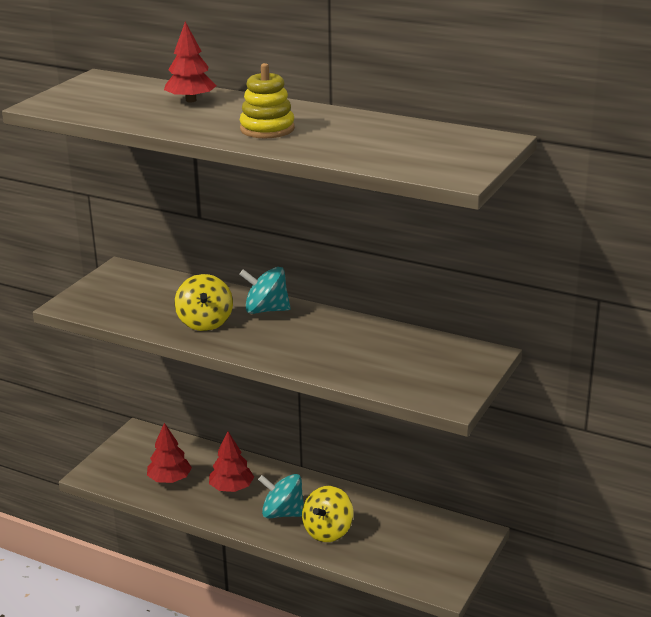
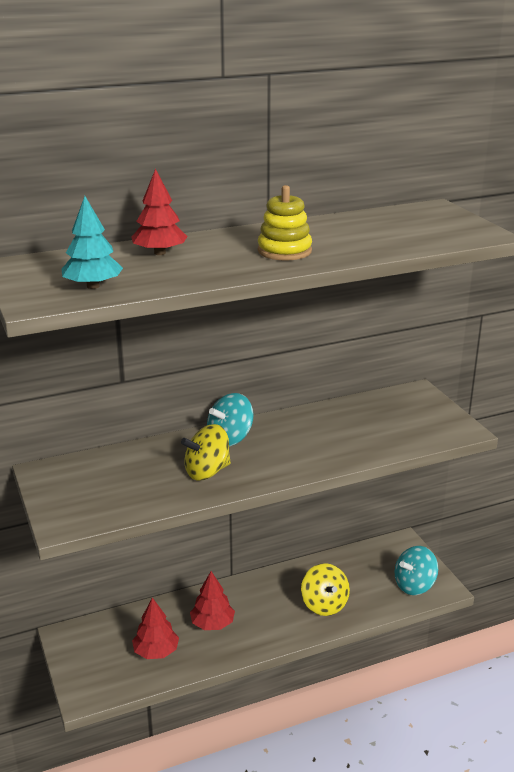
camera: 50 degrees left, 0 degrees up
(94, 107) = (93, 286): none -> turquoise tree
(205, 322) = (207, 472): yellow spinning top -> yellow spinning top turned 120 degrees clockwise
(282, 513) = (277, 615): turquoise spinning top -> turquoise spinning top (414, 585)

